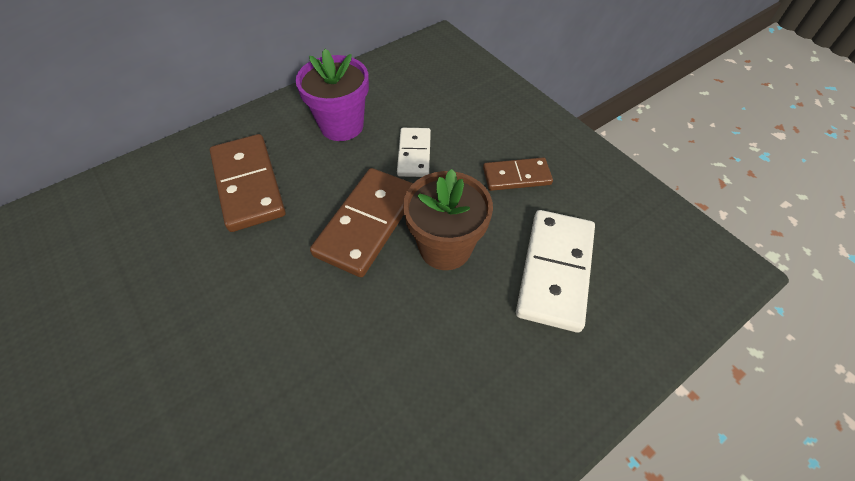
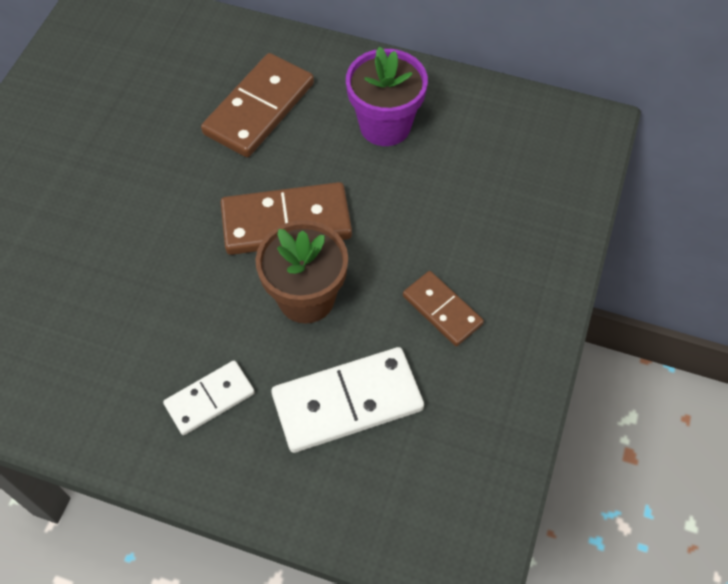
camera: 55 degrees right, 5 degrees up
(414, 154) = (398, 207): white domino -> white domino (210, 399)

